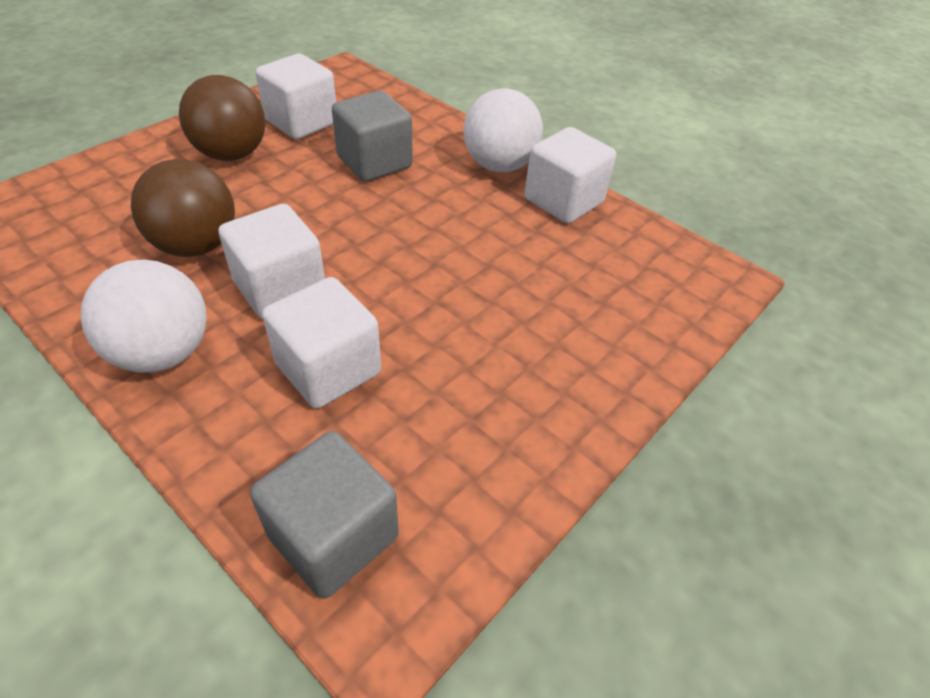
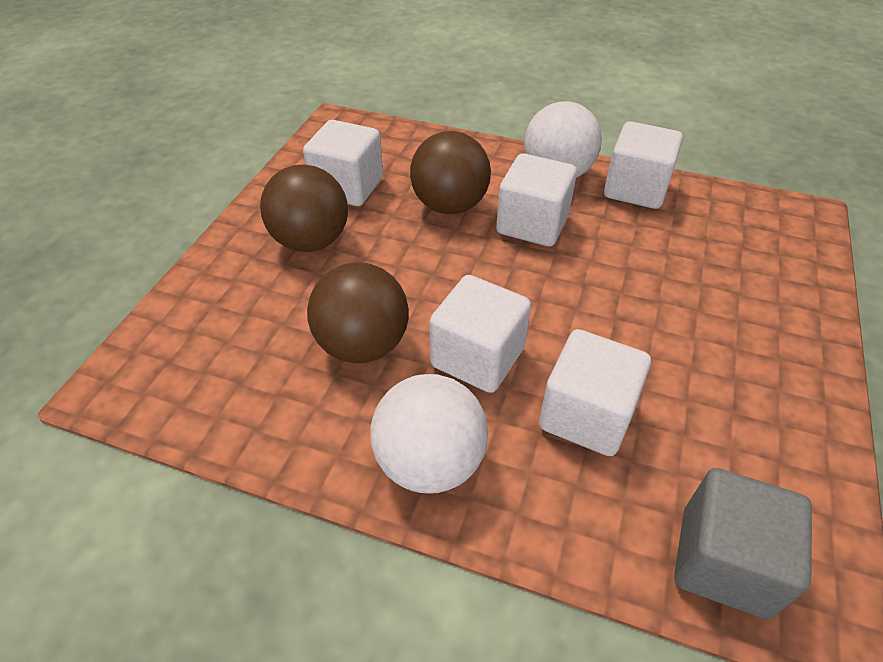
camera: 20 degrees left, 0 degrees up
(374, 162) = (450, 205): grey cube -> brown ball
(434, 200) = (532, 224): none -> white cube

